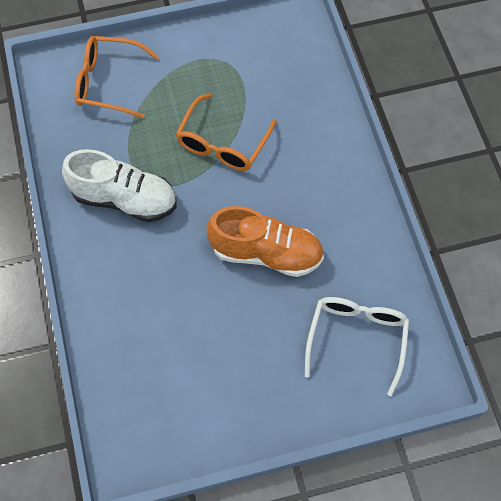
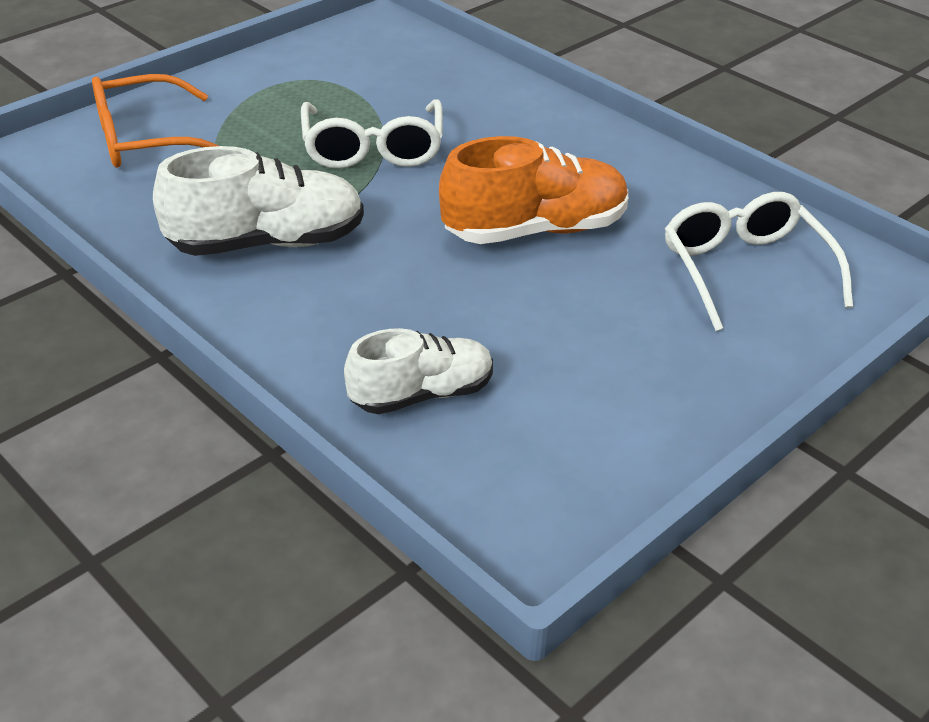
camera: 30 degrees left, 25 degrees down
(135, 345) = (422, 394): none -> white shoe
(223, 142) = (373, 148): orange glasses -> white glasses

